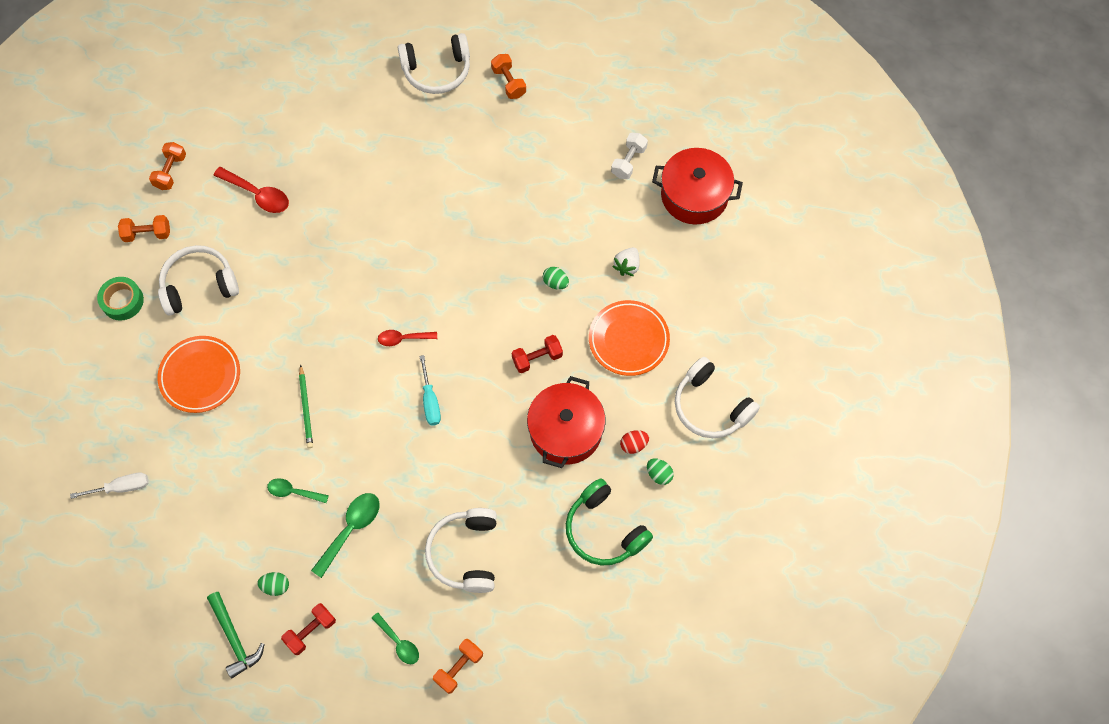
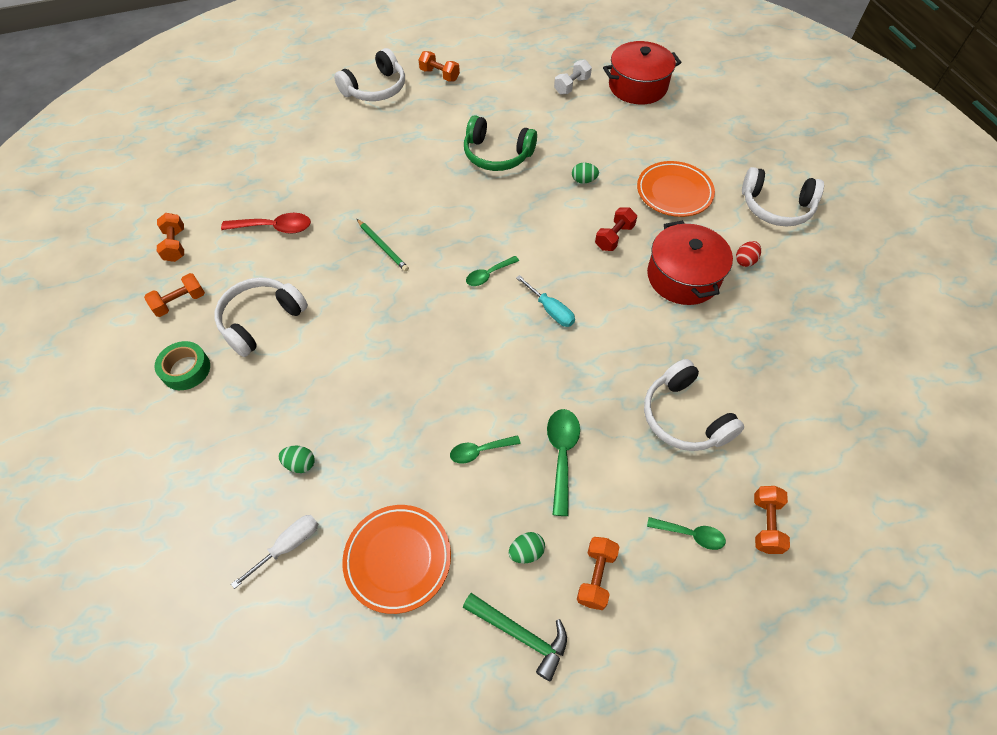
camera: 30 degrees left, 10 degrees down
(200, 376) = (311, 396): orange plate -> orange plate (398, 559)
(306, 408) = (439, 372): green pencil -> green pencil (383, 246)
(311, 631) = (596, 576): red dumbbell -> orange dumbbell
(403, 338) = (488, 275): red spoon -> green spoon
(604, 530) = (781, 335): green headphones -> green headphones (497, 155)
(627, 266) = (629, 147): white strawberry -> none
(628, 161) = (572, 86): white dumbbell -> white dumbbell turned 45 degrees clockwise
(659, 474) = (784, 272): green egg -> green egg (300, 464)

